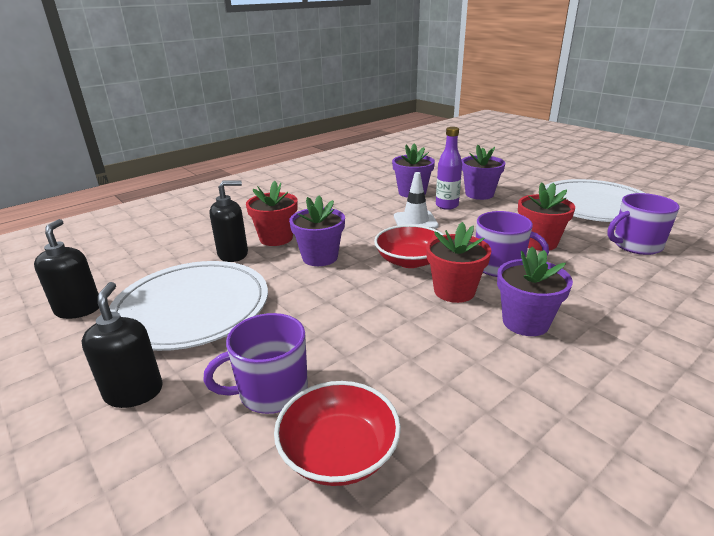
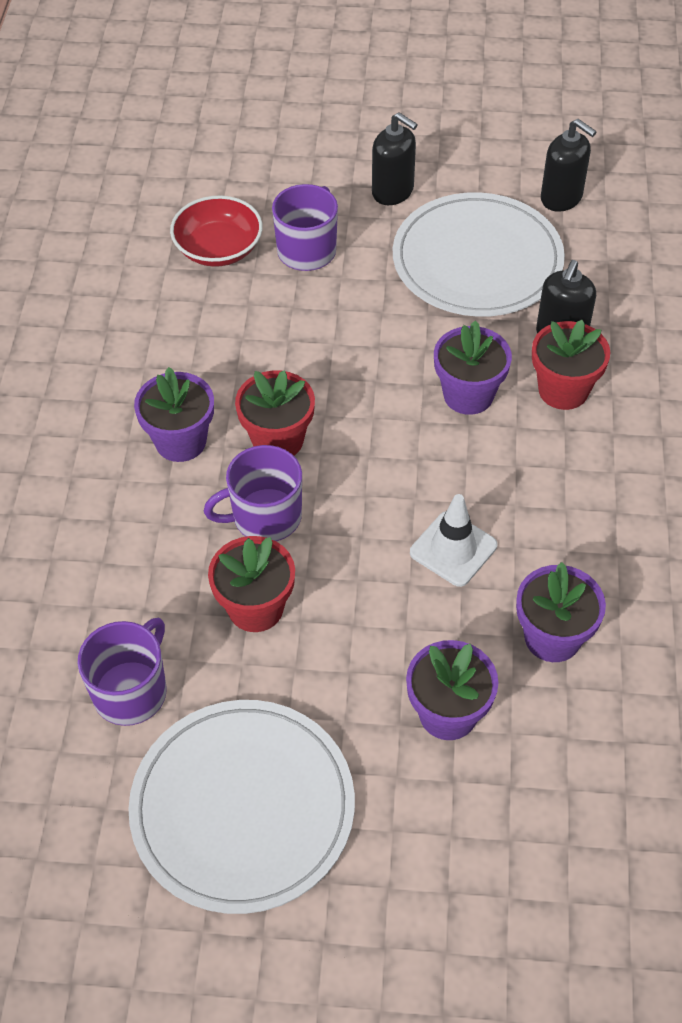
camera: 135 degrees right, 25 degrees up
(410, 261) = (369, 457): red bowl -> none
(447, 205) = (458, 630): purple bottle -> none

